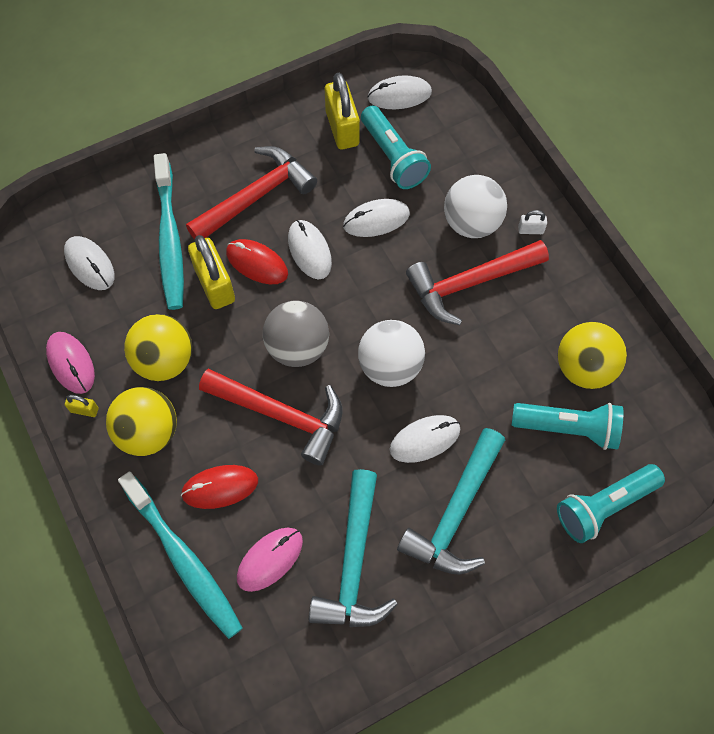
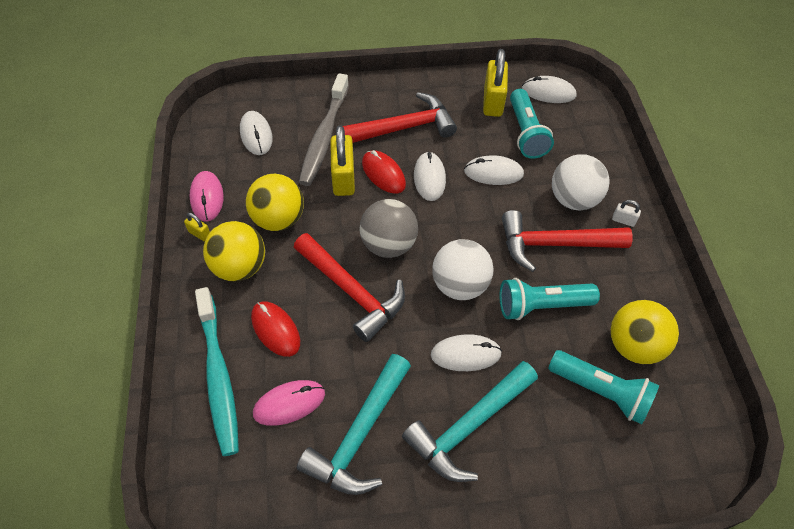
camera: 20 degrees right, 10 degrees down
(170, 239) = (324, 137): turquoise toothbrush -> grey toothbrush
(220, 487) = (275, 330): red mouse -> red mouse turned 45 degrees clockwise
(604, 506) = (612, 473): turquoise flashlight -> turquoise flashlight (541, 306)

